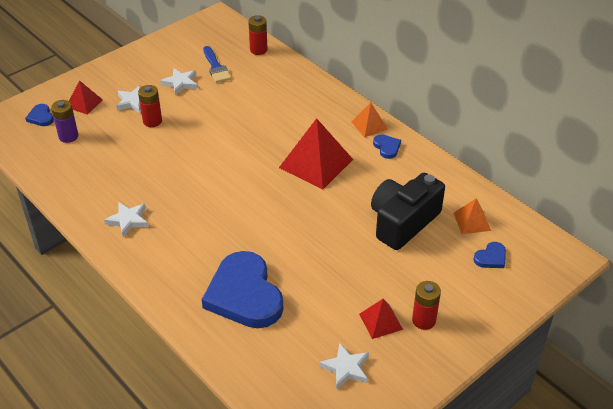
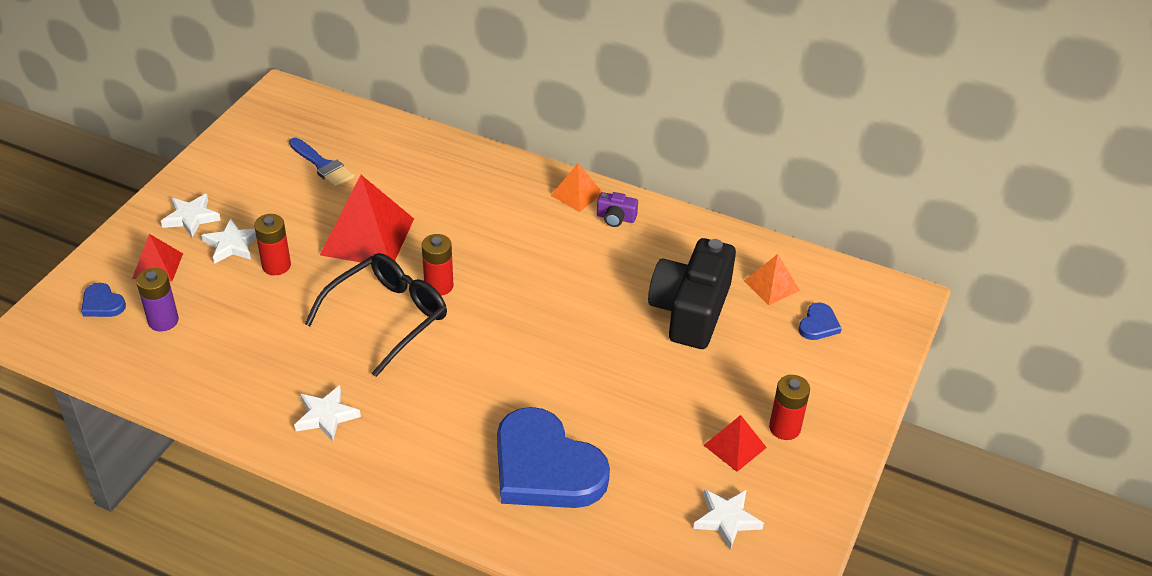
camera: 25 degrees left, 0 degrees up
(180, 83) = (285, 200): white star -> white star (191, 217)
(201, 170) = (388, 316): none -> black glasses
(258, 50) = (368, 126): red battery -> red battery (439, 286)
(316, 163) = (537, 264): red pyramid -> red pyramid (367, 236)
(387, 147) = (615, 218): blue heart -> purple camera

